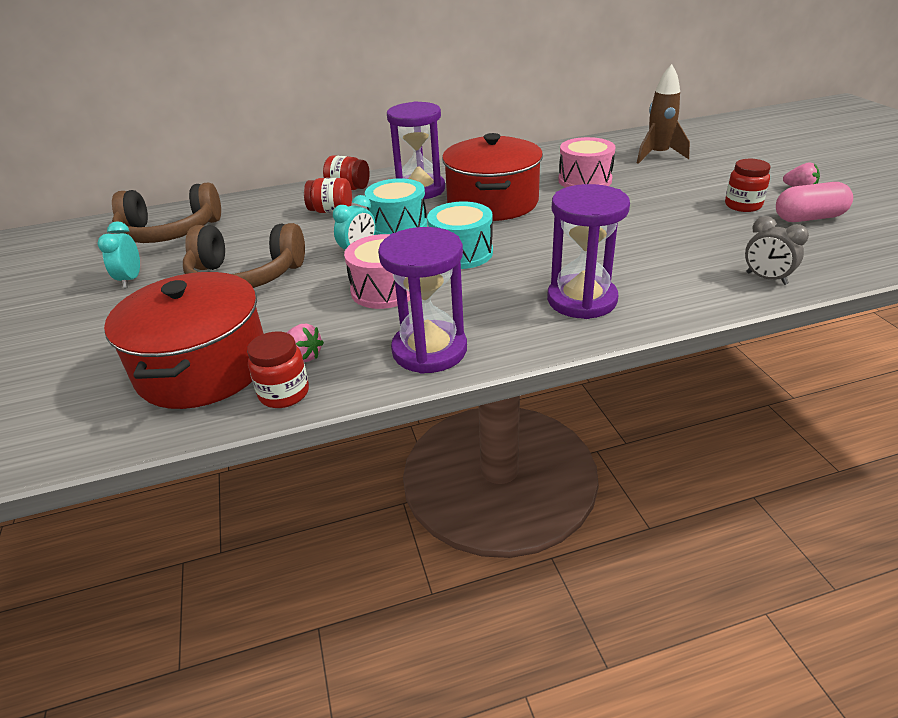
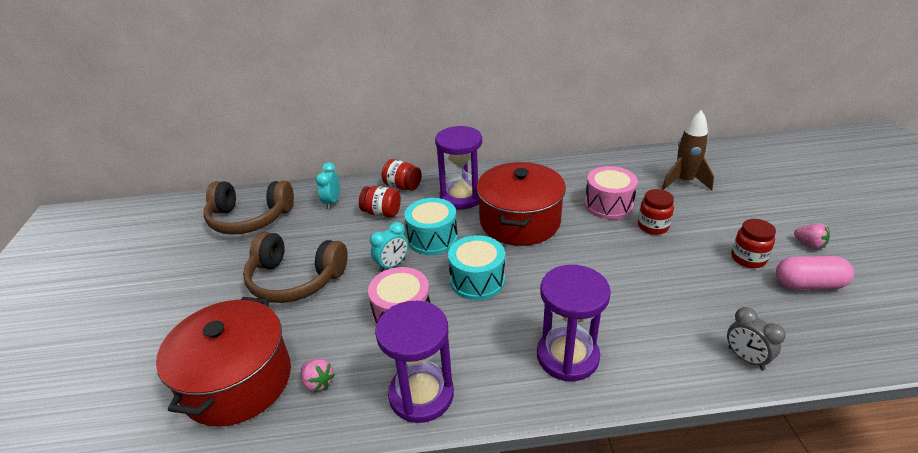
camera: 10 degrees right, 0 degrees up
(131, 280) = (207, 269): turquoise clock -> turquoise clock (332, 202)
(284, 393) = (292, 423): red jar -> red jar (653, 226)

